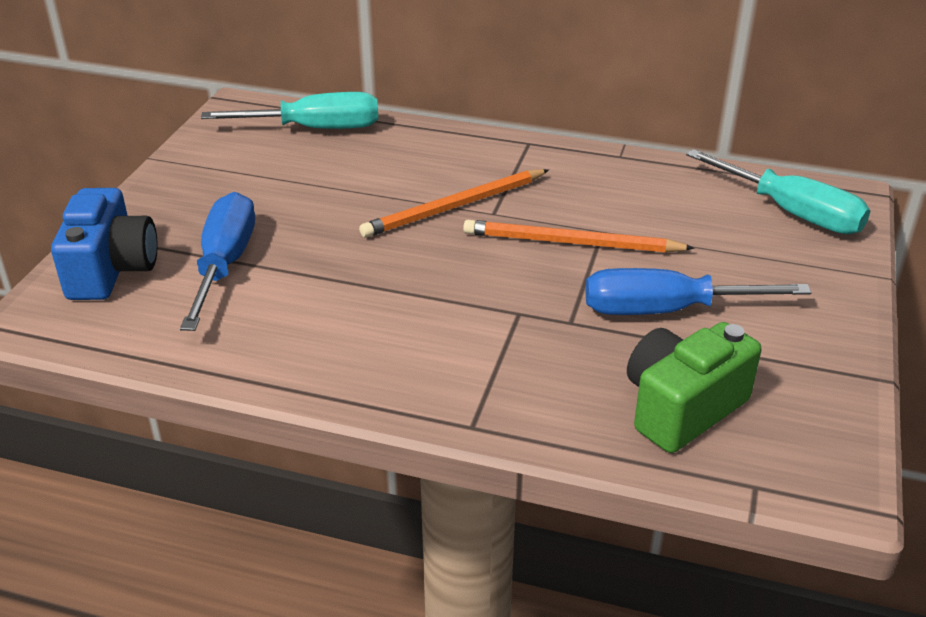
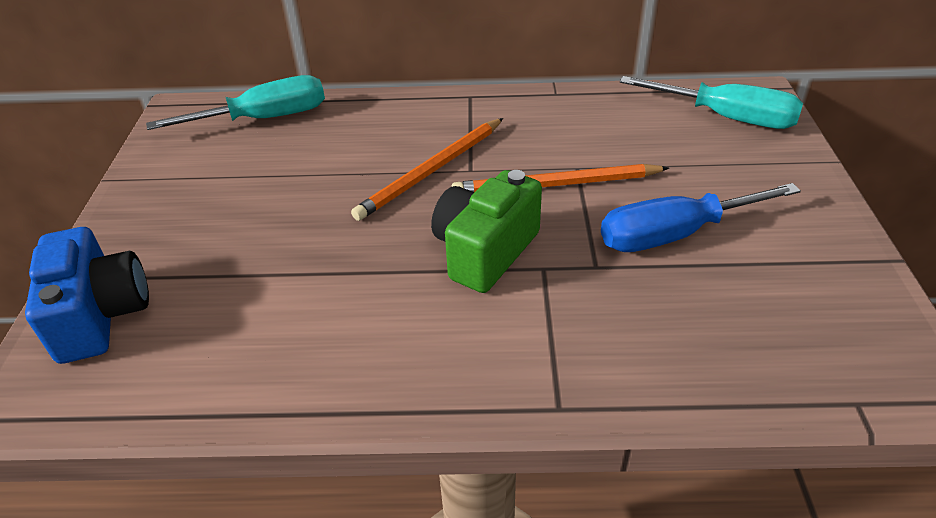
camera: 15 degrees left, 5 degrees up
(224, 264) = (225, 281): blue screwdriver -> none
(682, 408) = (745, 334): green camera -> green camera (485, 251)

